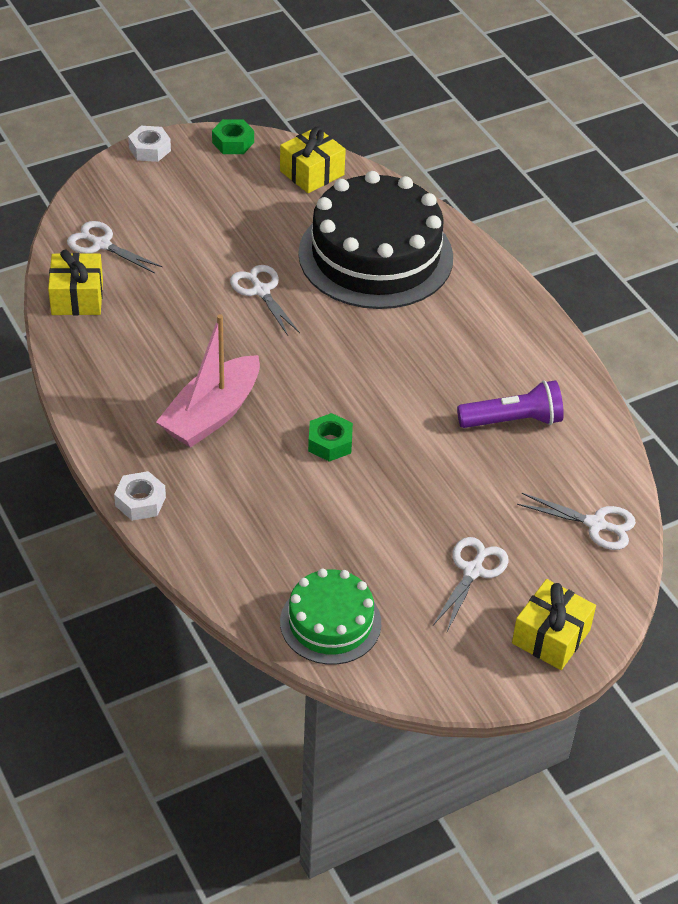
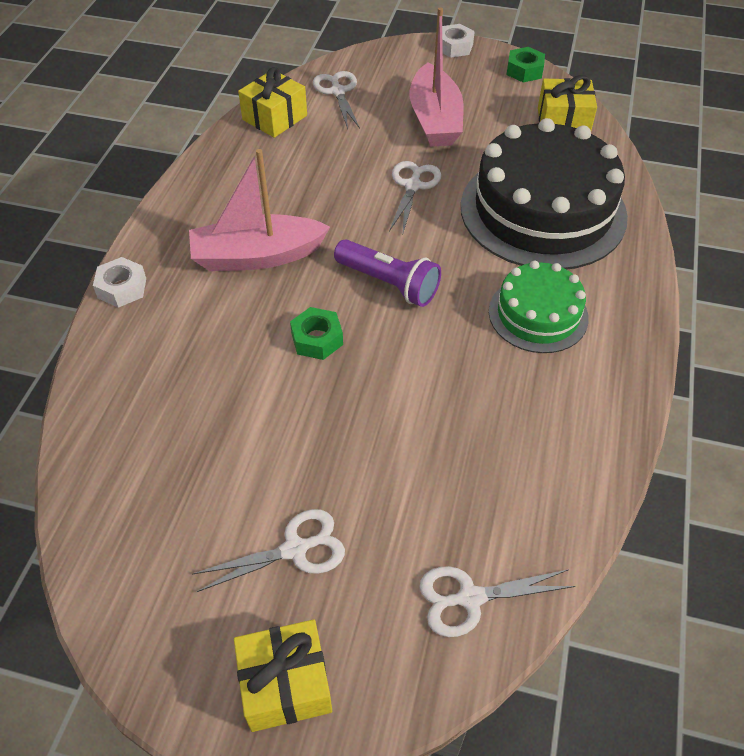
camera: 45 degrees right, 5 degrees up
(212, 225) = (435, 120): none -> pink boat
(330, 622) = (120, 497): green cake -> green cake (538, 314)
(513, 420) = (504, 430): purple flashlight -> purple flashlight (389, 283)
(596, 524) = (470, 598): white scissors -> white scissors turned 105 degrees clockwise

